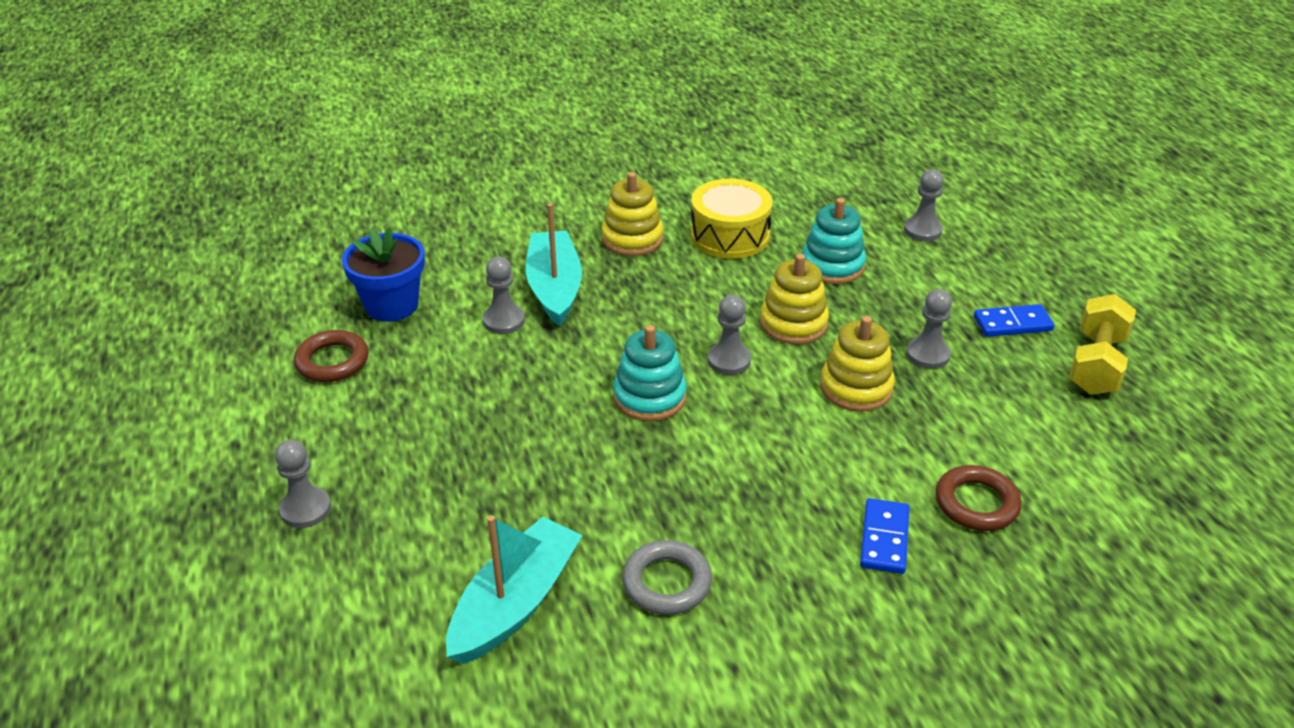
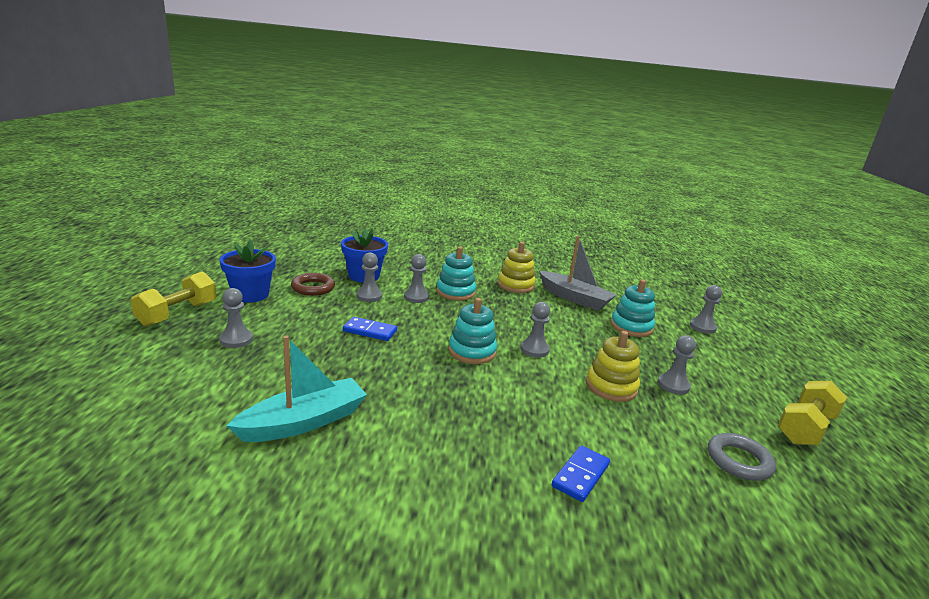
camera: 20 degrees right, 15 degrees down
(168, 497) = (177, 314): none -> yellow dumbbell
(247, 414) = (250, 295): none -> blue flower pot
(432, 346) = (369, 296): none -> grey pawn
(554, 288) = (455, 292): turquoise boat -> turquoise stacking toy
(666, 582) = (407, 445): grey ring -> grey ring (739, 461)
(729, 235) = (574, 298): yellow drum -> grey boat
(793, 324) = (588, 345): yellow stacking toy -> none
(976, 503) = (666, 479): brown ring -> none
(1012, 324) = (746, 388): blue domino -> blue domino (370, 331)

